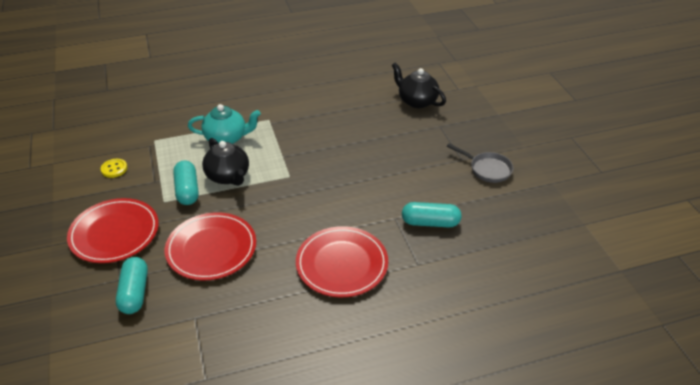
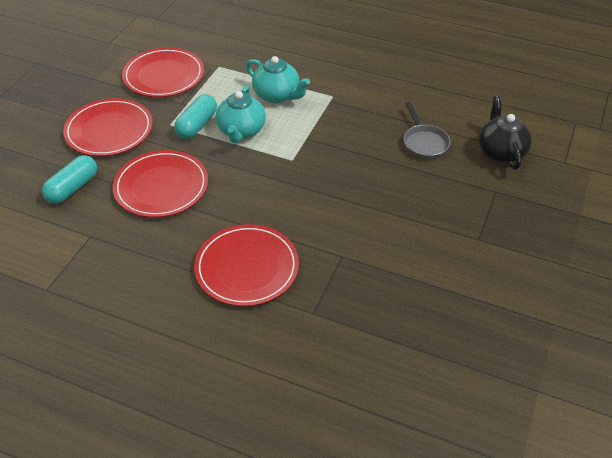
camera: 40 degrees right, 5 degrees up
(114, 169) = (164, 76): yellow button -> red plate
(228, 176) = (241, 131): black teapot -> turquoise teapot
(430, 223) = (370, 282): turquoise capsule -> none
(487, 169) = (495, 265): grey pan -> grey pan (424, 142)

